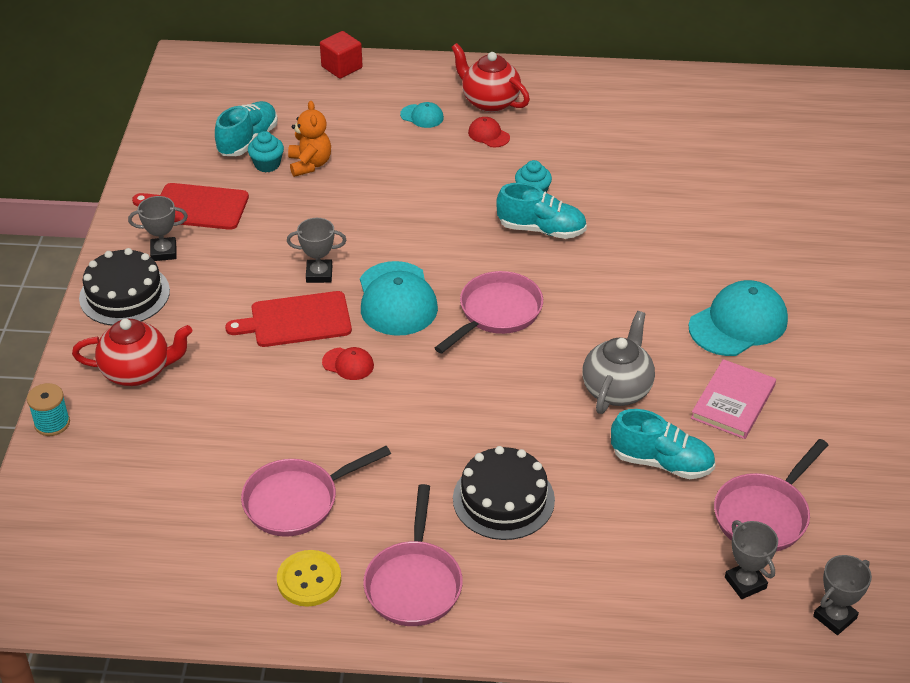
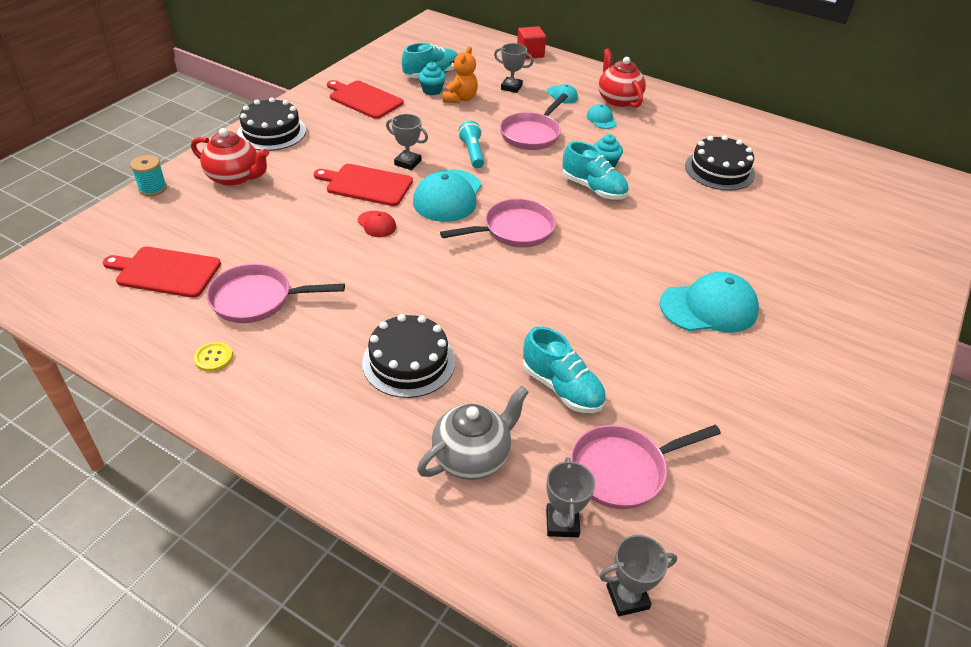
camera: 25 degrees right, 0 degrees up
(163, 252) = (319, 117): grey trophy -> grey trophy (511, 87)
(168, 513) = (165, 272): none -> red cutting board
(309, 580) = (213, 358): yellow button -> yellow button, size x0.66
(380, 233) = (472, 152): none -> turquoise flashlight
(414, 583) = (285, 395): pink pan -> pink pan (532, 134)
(488, 135) = (601, 119): red cap -> turquoise cap
(617, 389) = (567, 318): grey teapot -> grey teapot (472, 457)
(652, 157) = (719, 170): none -> black cake
(733, 402) = (661, 365): pink book -> none

